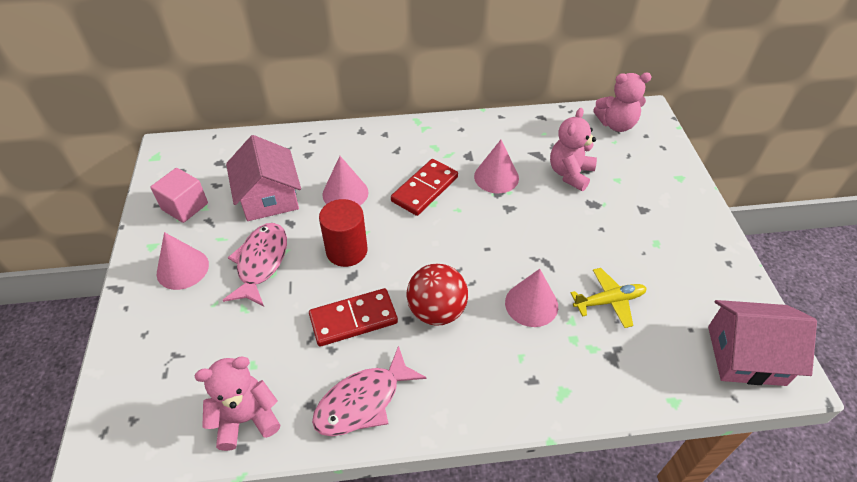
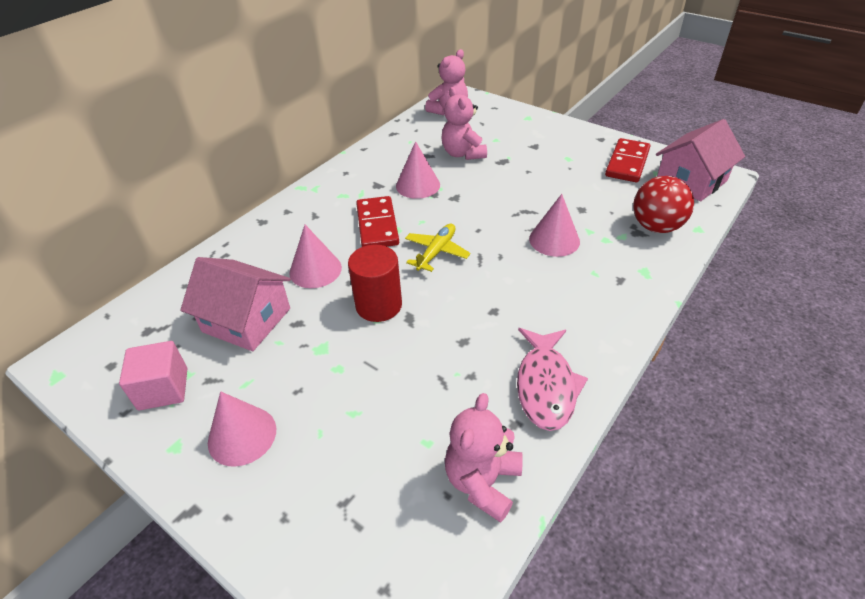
camera: 45 degrees left, 5 degrees down
(261, 263) = (316, 369): pink fish -> none
(353, 319) = (456, 343): red domino -> red domino (627, 163)
(437, 311) = (505, 290): red ball -> red ball (656, 227)
(609, 301) = (592, 205): yellow plane -> yellow plane (436, 252)

